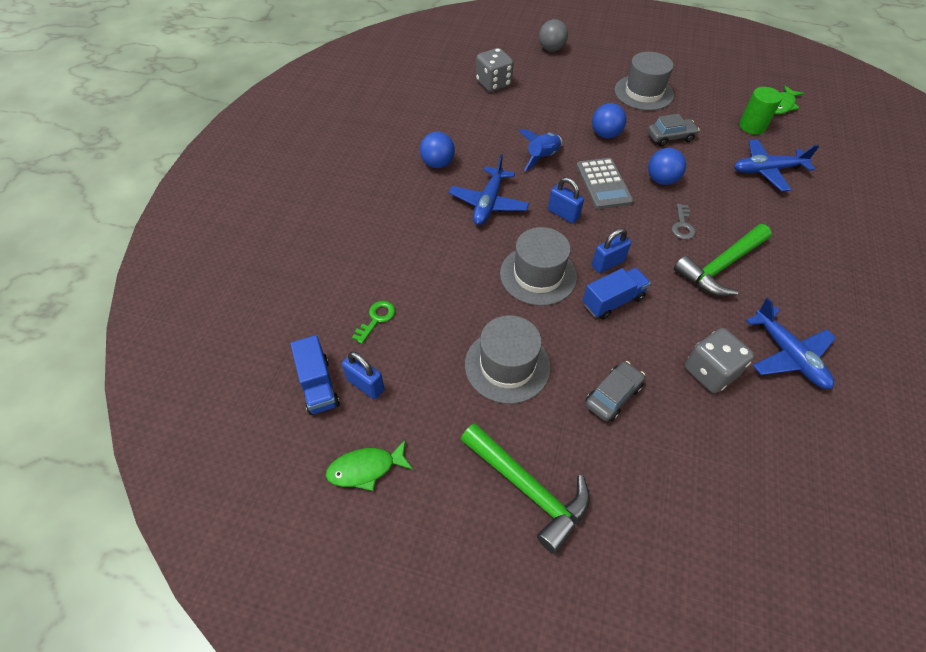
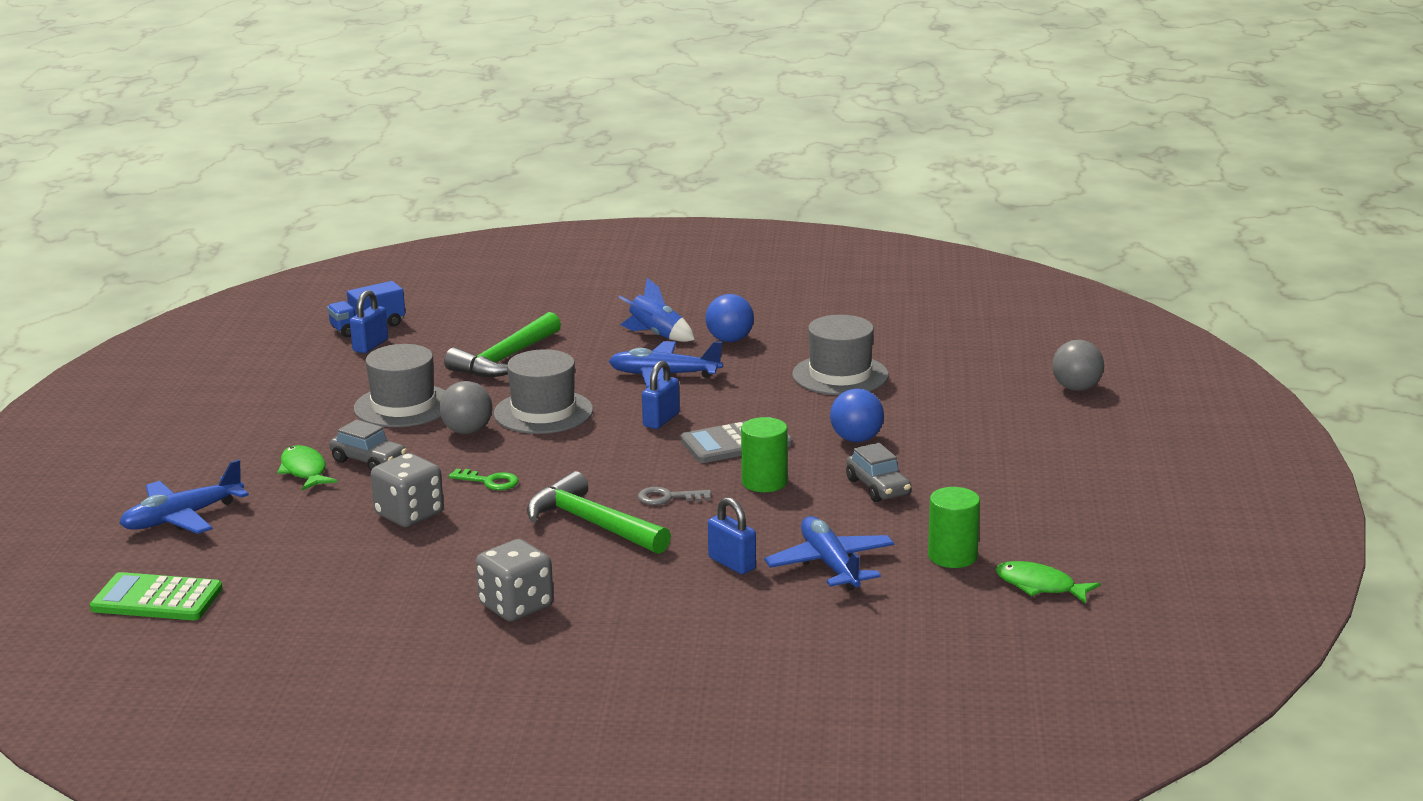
camera: 80 degrees right, 30 degrees down
(366, 468) = (277, 357): green fish -> green fish (304, 471)
(376, 319) = (456, 339): green key -> green key (490, 481)
(493, 83) = (941, 355): grey dice -> grey dice (516, 606)
(528, 489) = (256, 426): green hammer -> green hammer (505, 359)
(542, 157) = (777, 400): blue rocket -> blue rocket (656, 335)
(564, 324) = (467, 431): none -> grey ball
(607, 263) = (575, 451): blue padlock -> blue padlock (732, 563)
(612, 301) = (510, 456): blue truck -> none
(643, 93) = (995, 464): grey hat -> grey hat (840, 375)
(661, 180) = (764, 482): blue ball -> green cylinder
(788, 355) = (442, 564): blue plane -> blue plane (182, 518)
(877, 572) = (157, 599): none -> green calculator

